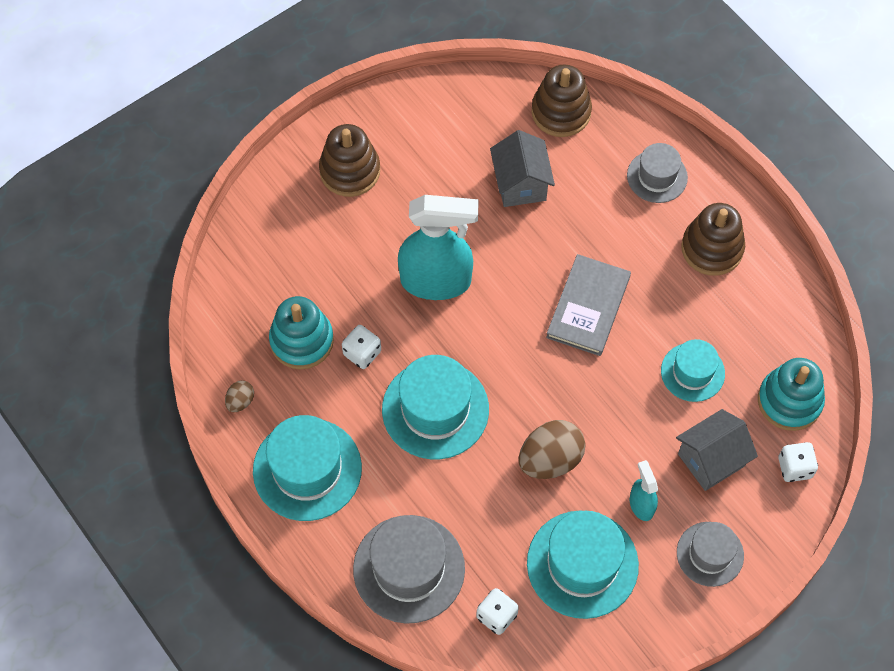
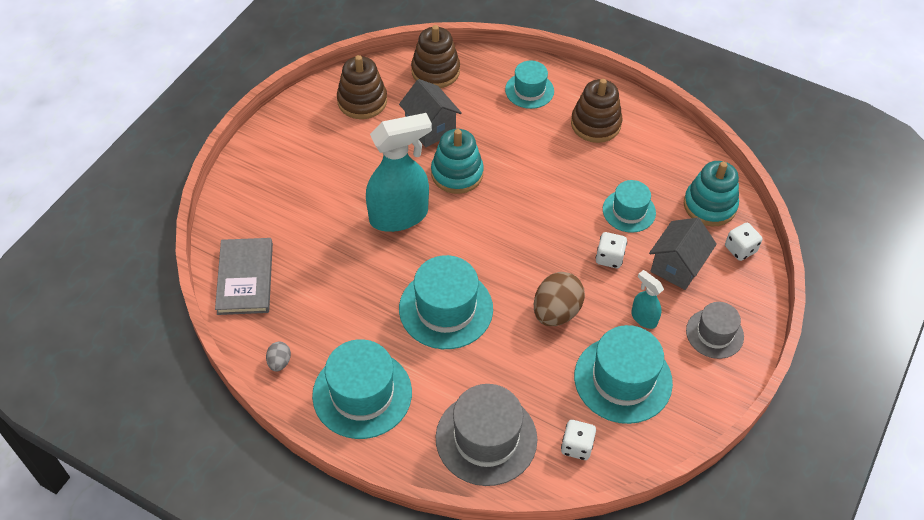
camera: 25 degrees left, 10 degrees down
(240, 401) = (279, 362): brown egg -> grey egg
(302, 340) = (310, 297): turquoise stacking toy -> turquoise stacking toy (457, 174)
(350, 171) = (291, 162): brown stacking toy -> brown stacking toy (362, 101)
(362, 353) = (365, 289): white dice -> white dice (609, 258)
(588, 307) = (526, 194): grey book -> grey book (245, 278)
(657, 176) = (529, 90): grey hat -> turquoise hat

